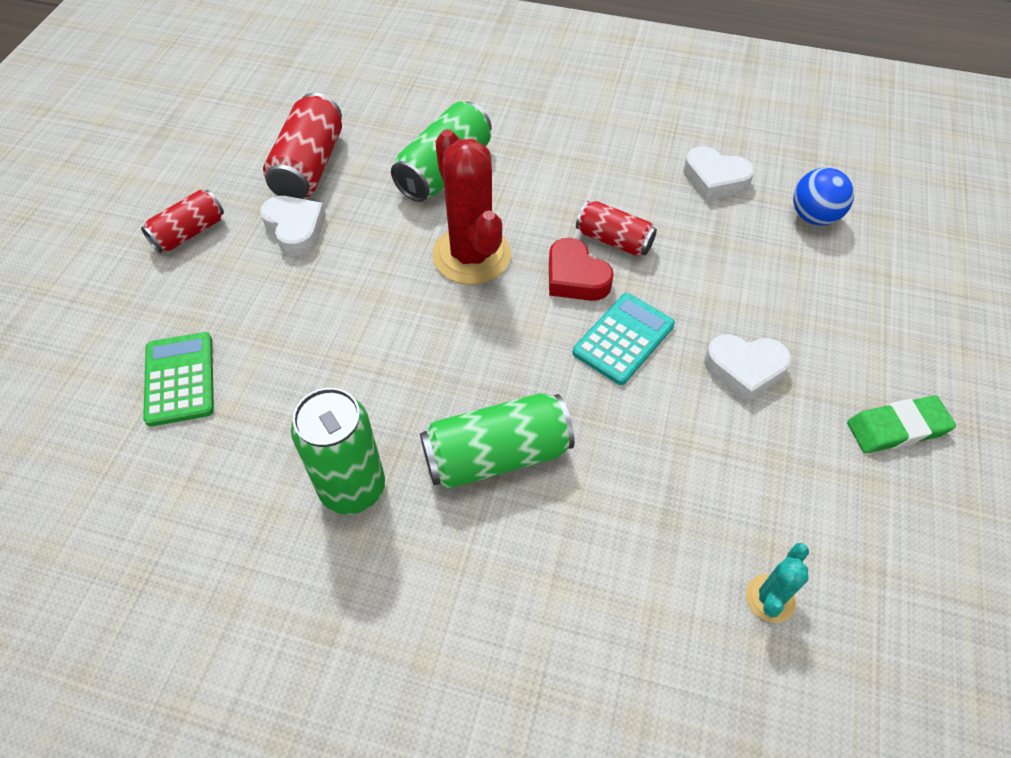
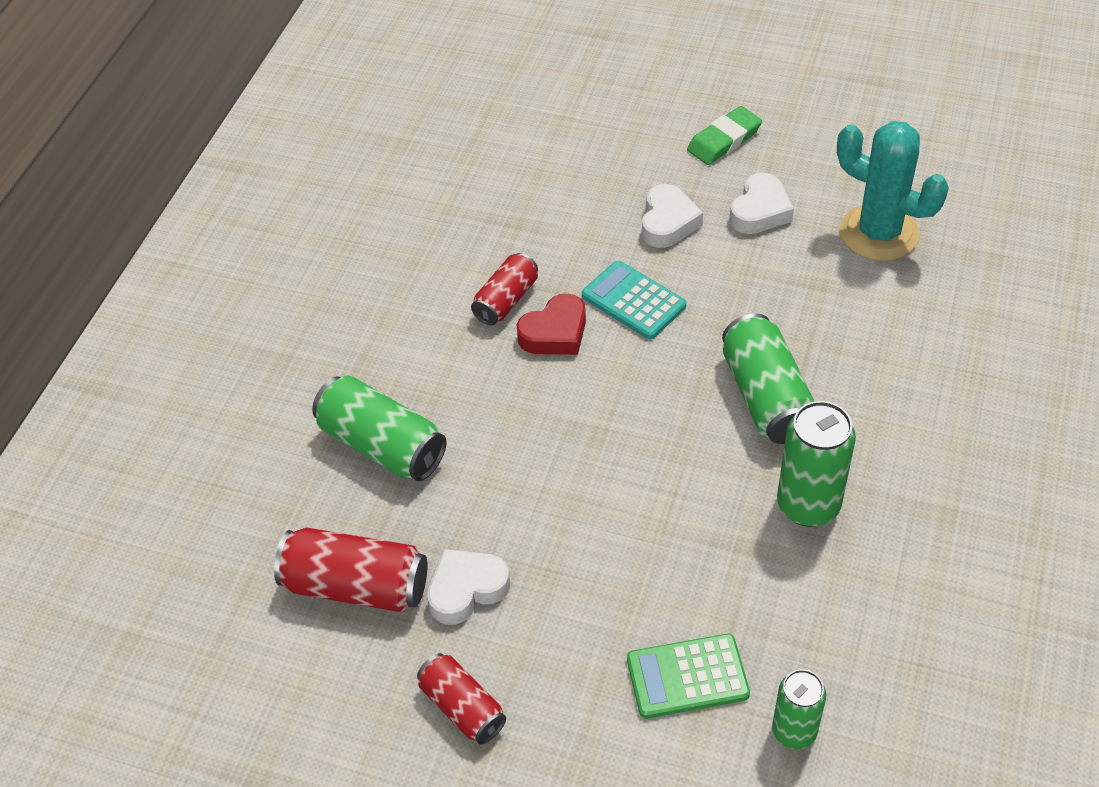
camera: 85 degrees left, 5 degrees down
(104, 461) = (794, 731): none -> green can
(471, 255) = (519, 418): red cactus -> none
(714, 179) = (427, 216): white heart -> white heart (760, 211)
(770, 598) = (878, 233): turquoise cactus -> turquoise cactus, size x2.08
(814, 217) = (486, 152): blue ball -> none
(897, 428) = (724, 140): green eraser -> green eraser turned 60 degrees clockwise

